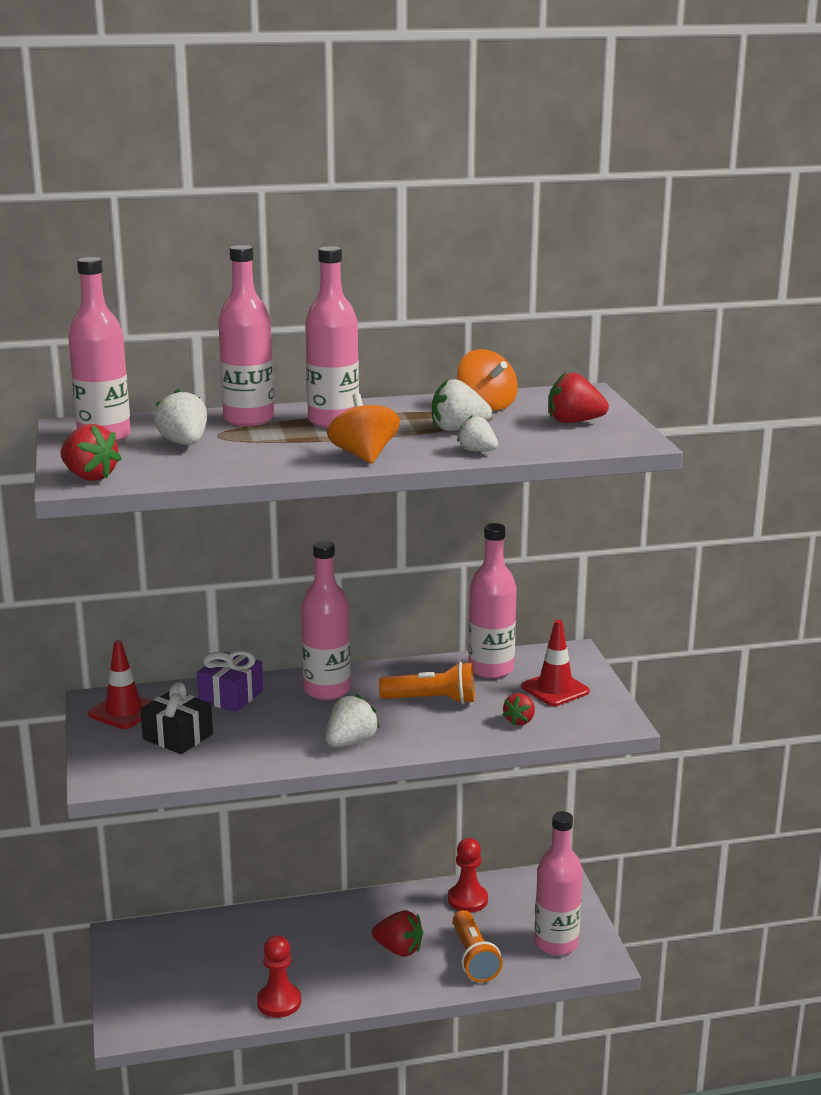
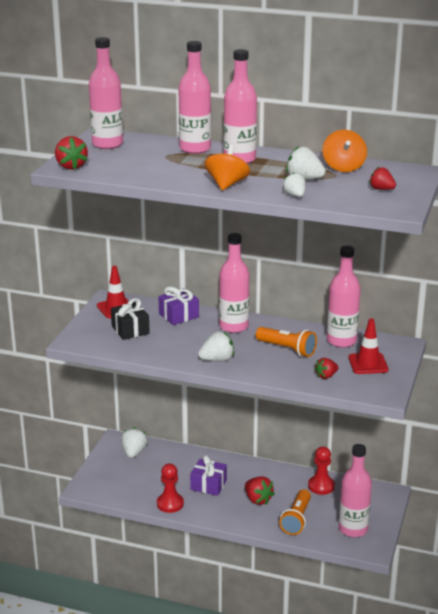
camera: 30 degrees right, 5 degrees up
(184, 443) = (142, 157): white strawberry -> white strawberry (134, 452)
(313, 953) = (208, 485): none -> purple gift
(574, 422) = (381, 189): red strawberry -> red strawberry, size x0.67

